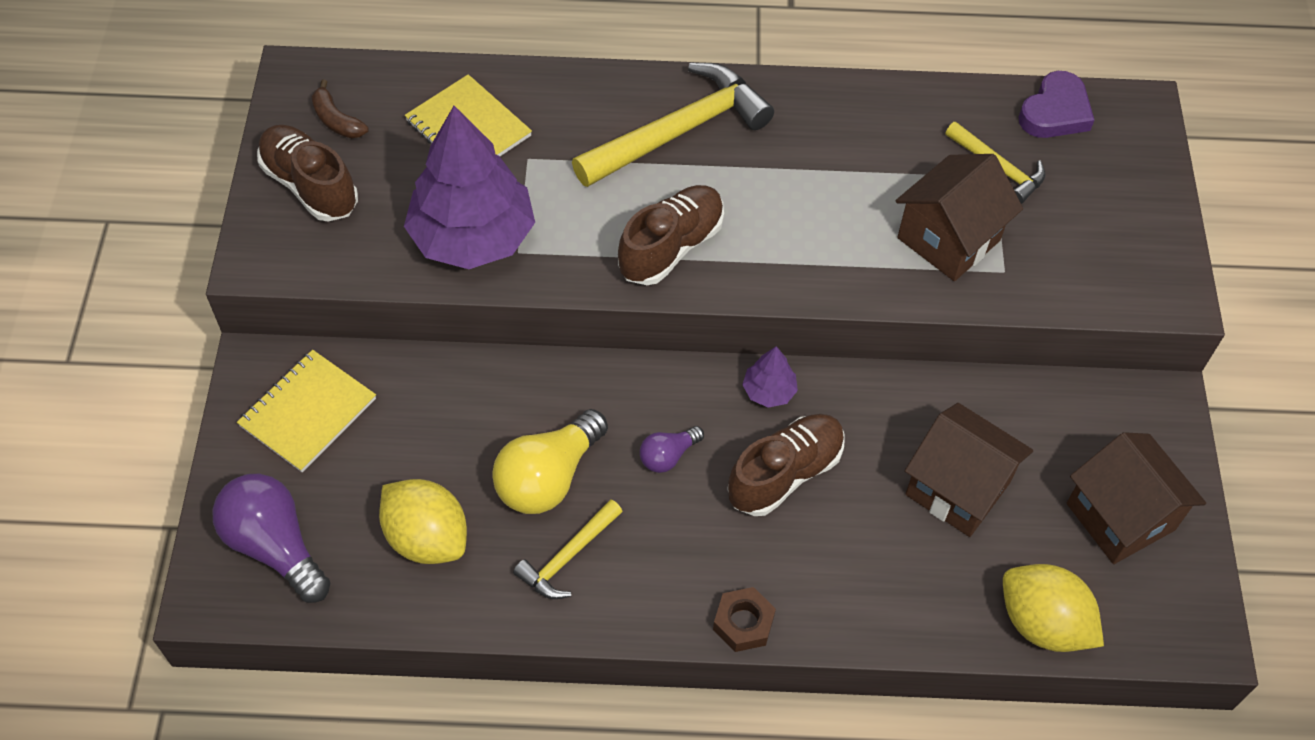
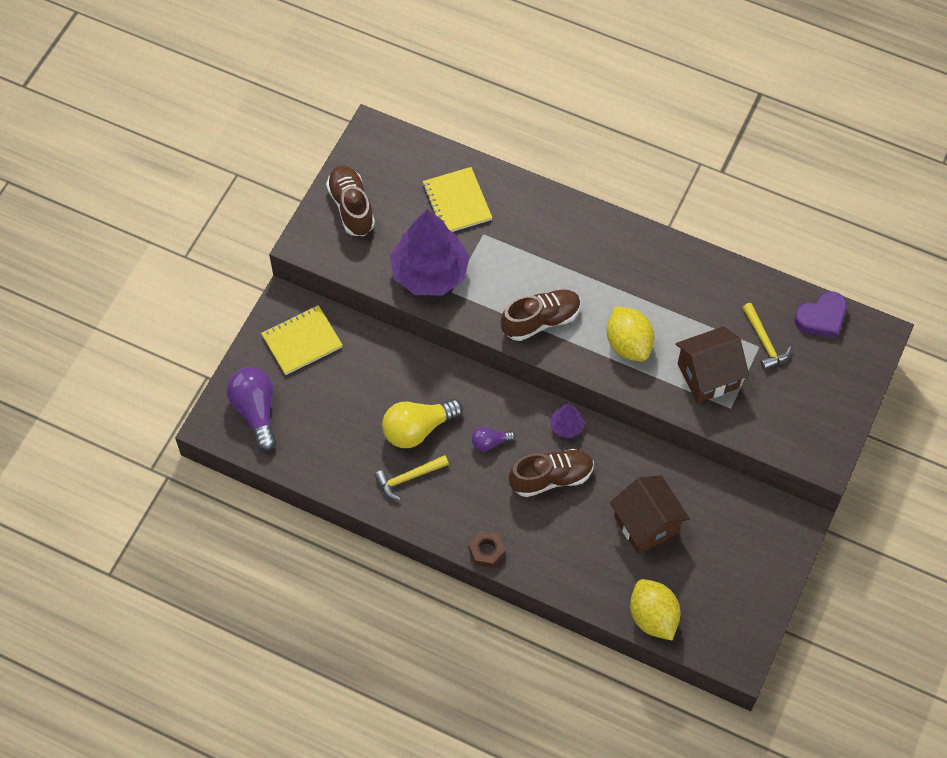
camera: 25 degrees right, 5 degrees up
(337, 120) = (383, 170): brown banana -> none
(427, 538) = (337, 438): yellow lemon -> yellow lemon (628, 344)
(678, 131) = (580, 248): yellow hammer -> none
(1120, 516) = (732, 577): brown house -> none

